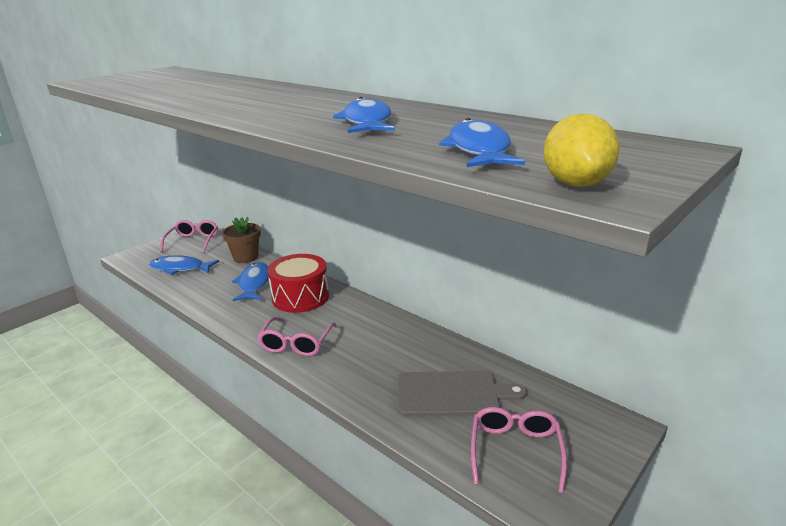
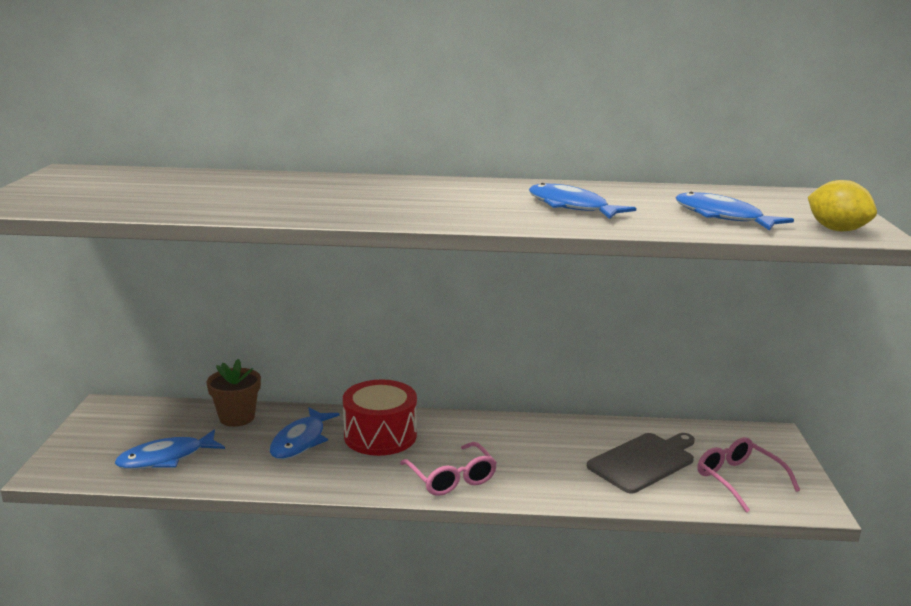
camera: 40 degrees left, 5 degrees down
(193, 242) = (122, 422): pink glasses -> none
(254, 283) = (301, 441): blue fish -> blue fish turned 120 degrees counterclockwise

